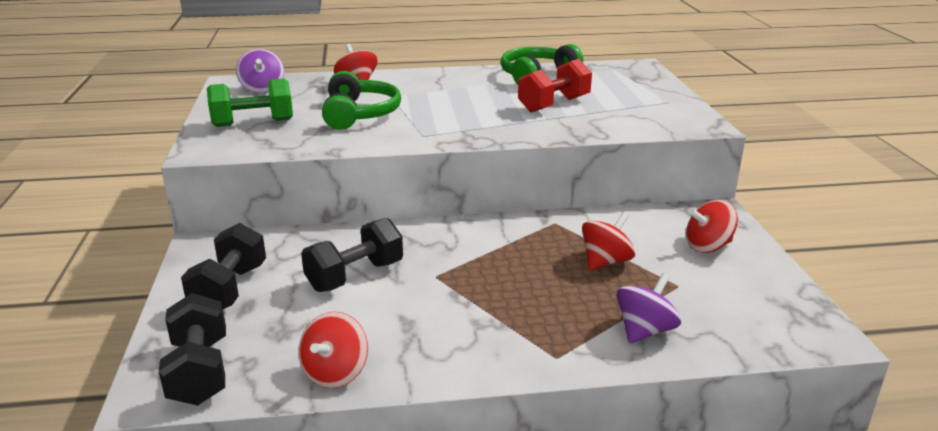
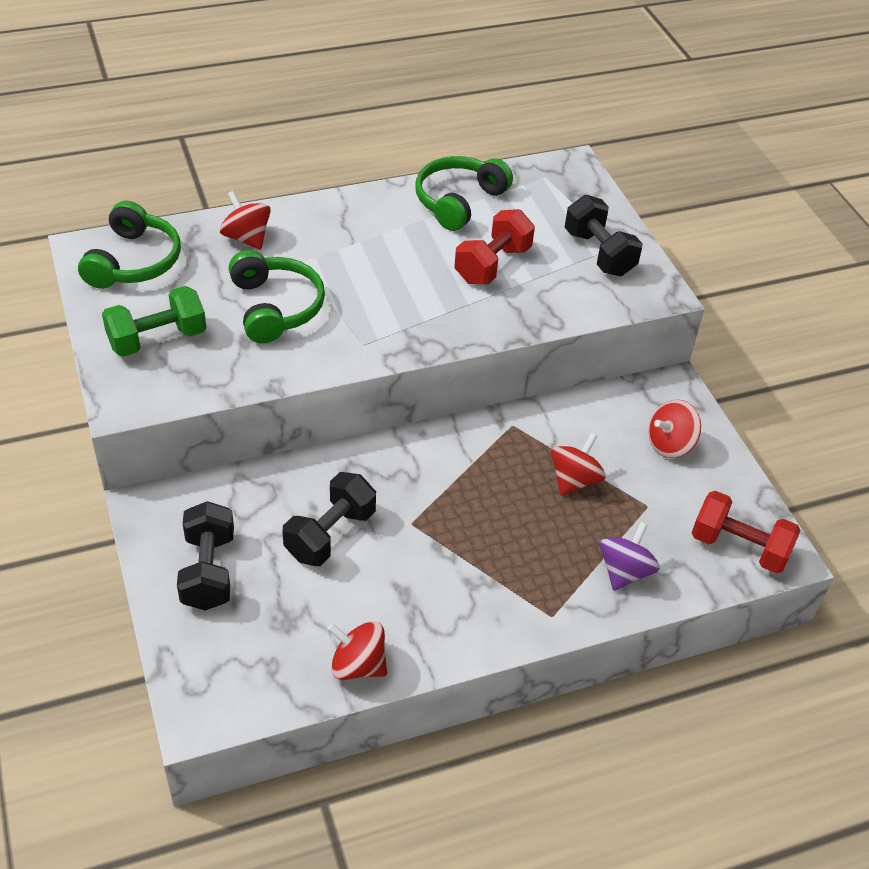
camera: 15 degrees left, 20 degrees up
(199, 371) = (230, 683): black dumbbell -> black dumbbell (599, 253)
(262, 89) = (133, 261): purple spinning top -> green headphones
(335, 373) = (358, 665): red spinning top -> red spinning top turned 105 degrees clockwise
(776, 325) = (739, 547): none -> red dumbbell

